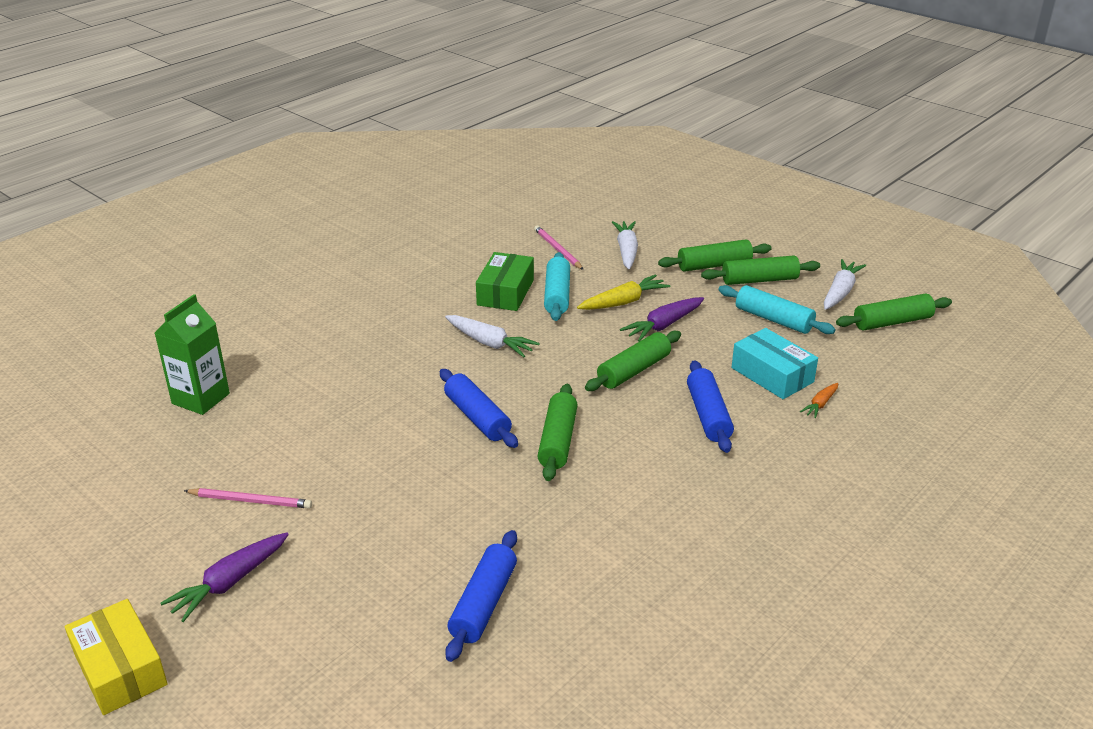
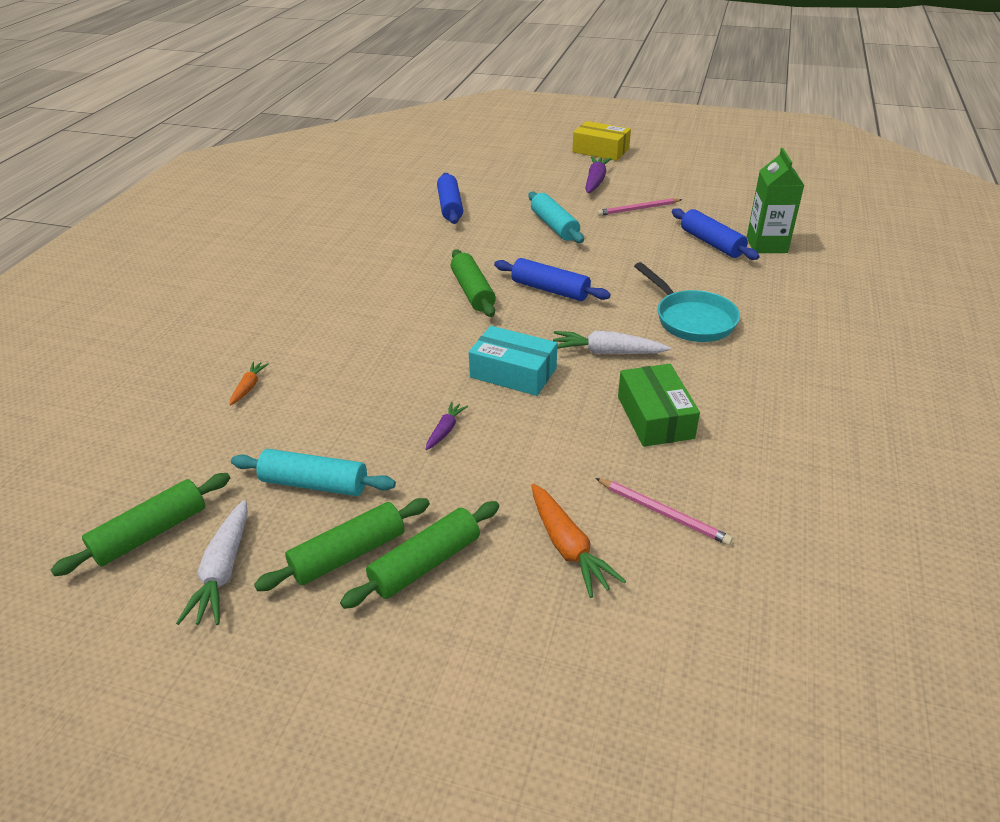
camera: 155 degrees right, 5 degrees up
(387, 348) = (691, 319): none -> turquoise pan
(557, 295) = (595, 433): turquoise rolling pin -> turquoise rolling pin (554, 226)
(623, 302) = (511, 449): yellow carrot -> none
(626, 251) = (568, 547): white carrot -> orange carrot
(634, 371) = (447, 367): green rolling pin -> none
(663, 325) = (445, 430): purple carrot -> purple carrot, size x0.57
(708, 415) = (356, 346): blue rolling pin -> blue rolling pin (711, 243)
(772, 375) = (303, 405): turquoise box -> turquoise box (513, 373)

